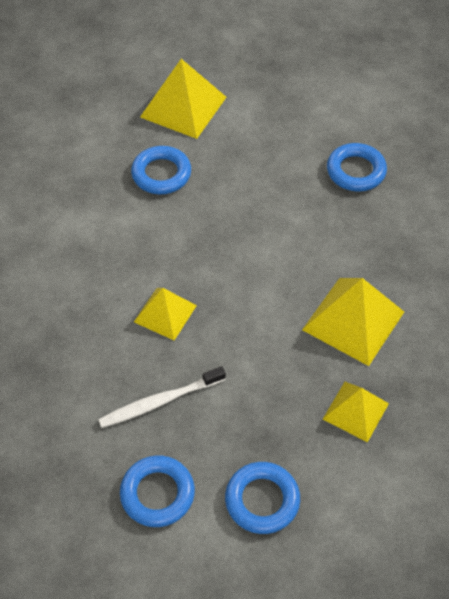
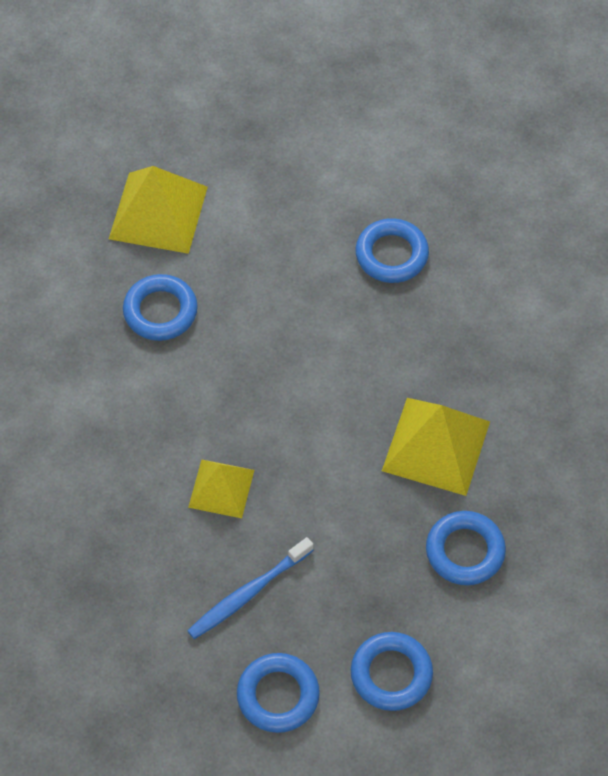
camera: 15 degrees left, 5 degrees up
(159, 402) = (247, 594): white toothbrush -> blue toothbrush
(355, 411) = (465, 551): yellow pyramid -> blue ring

